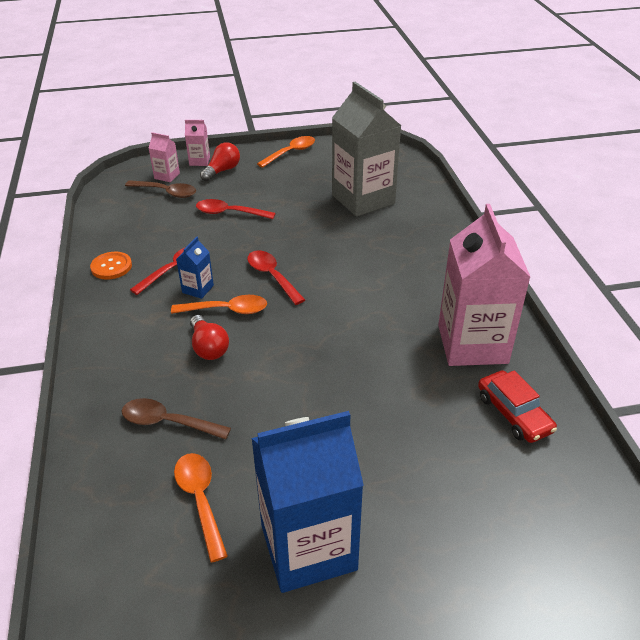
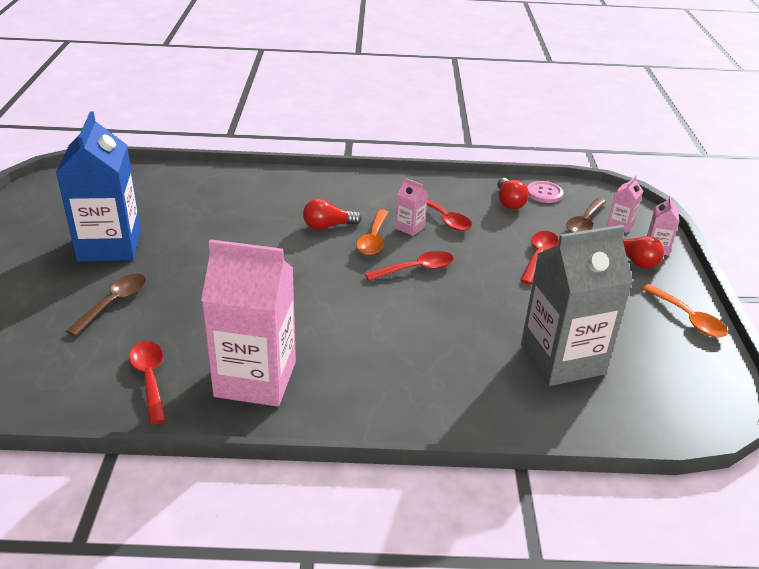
camera: 100 degrees right, 5 degrees down
(111, 267) = (456, 189): orange button -> none
(114, 214) = (544, 193): none -> pink button
(135, 233) = (509, 202): none -> red light bulb
(168, 422) = (255, 204): brown spoon -> brown spoon (114, 303)
(198, 289) = (410, 227): blue carton -> pink carton
(200, 500) = (178, 211): orange spoon -> none
(513, 413) = (150, 378): red car -> red spoon

